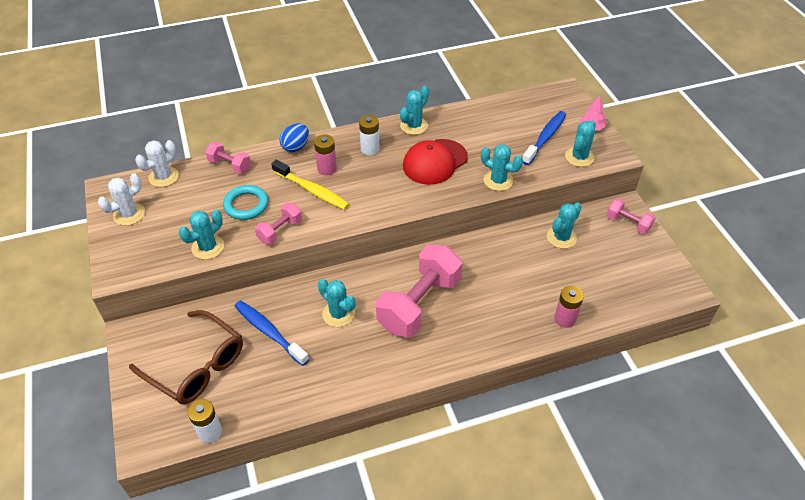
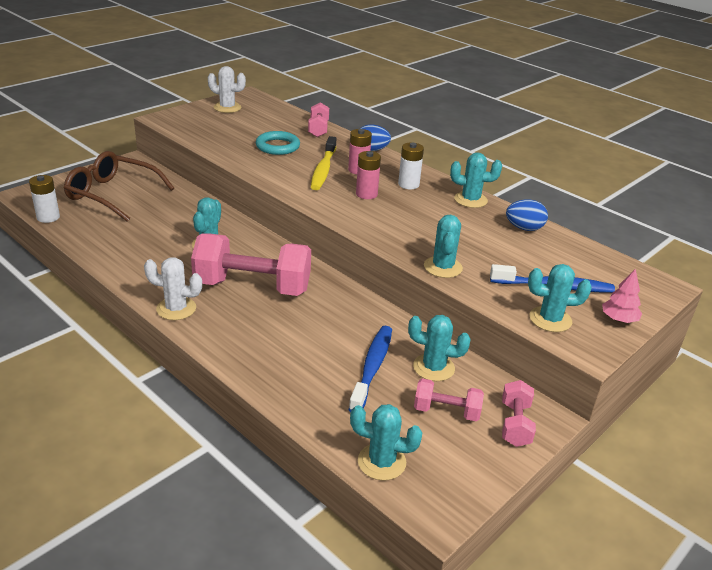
camera: 60 degrees right, 15 degrees down
(163, 177) = (279, 109): white cactus -> white cactus (176, 309)
(196, 366) = (112, 194): brown glasses -> brown glasses turned 105 degrees clockwise
(208, 247) = (216, 143): turquoise cactus -> turquoise cactus (381, 462)
(269, 332) = (166, 216): blue toothbrush -> blue toothbrush (372, 367)
(280, 231) = (259, 167): pink dumbbell -> pink dumbbell (446, 411)
(435, 162) = (429, 222): red cap -> none
(468, 117) = (524, 228): none -> blue egg
(565, 319) = (301, 397): pink battery -> pink battery (366, 194)

